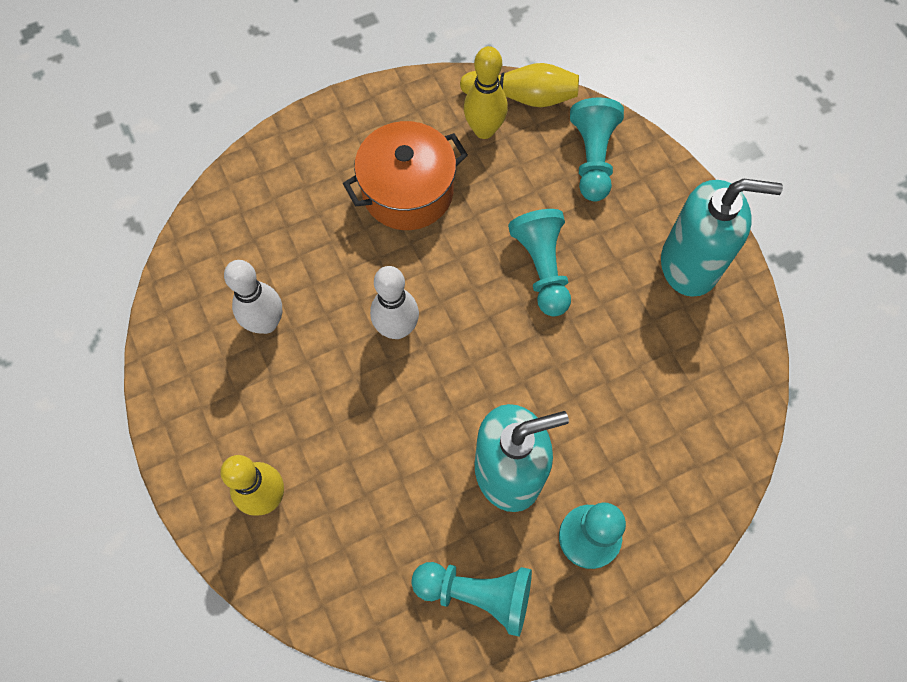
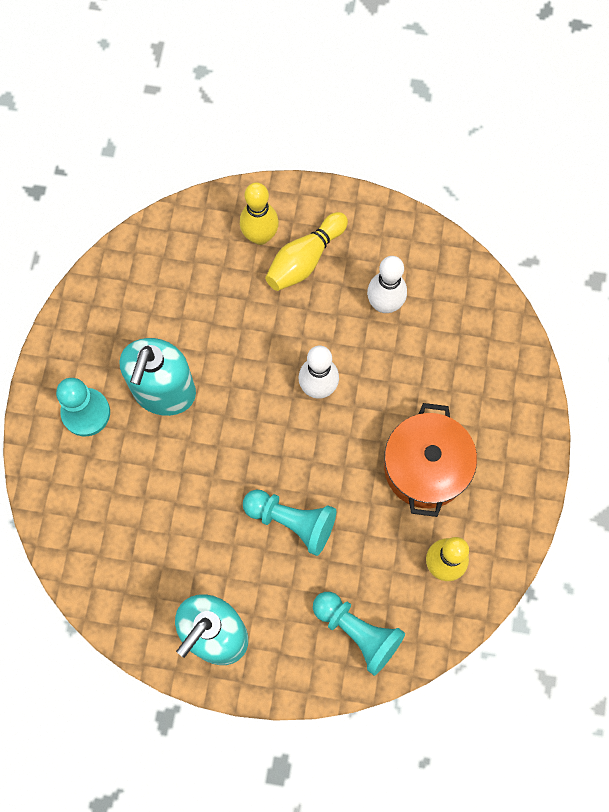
camera: 125 degrees right, 5 degrees up
(477, 594) = (106, 321): turquoise pawn -> none
(523, 96) = (454, 619): yellow bowling pin -> yellow bowling pin (305, 259)

